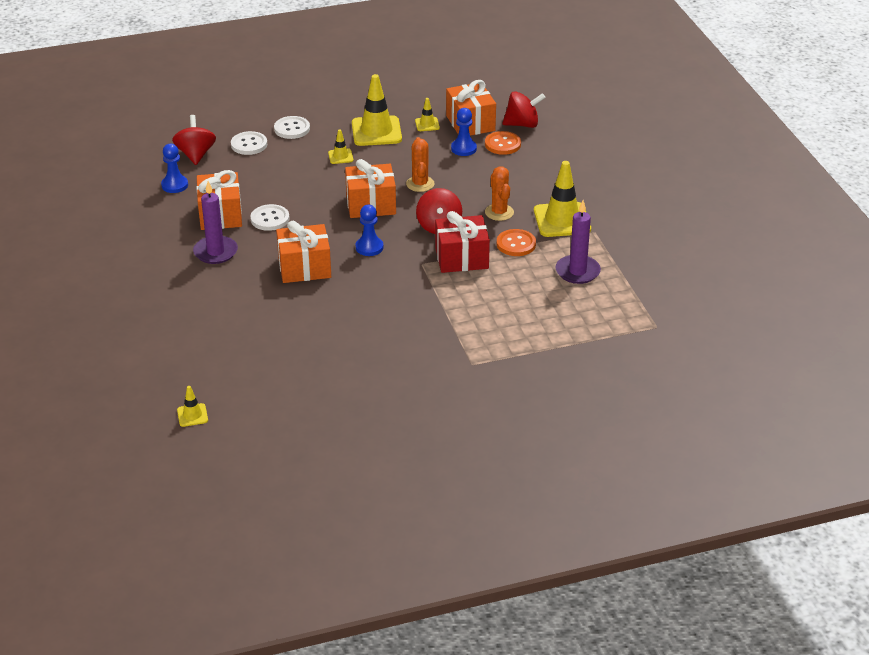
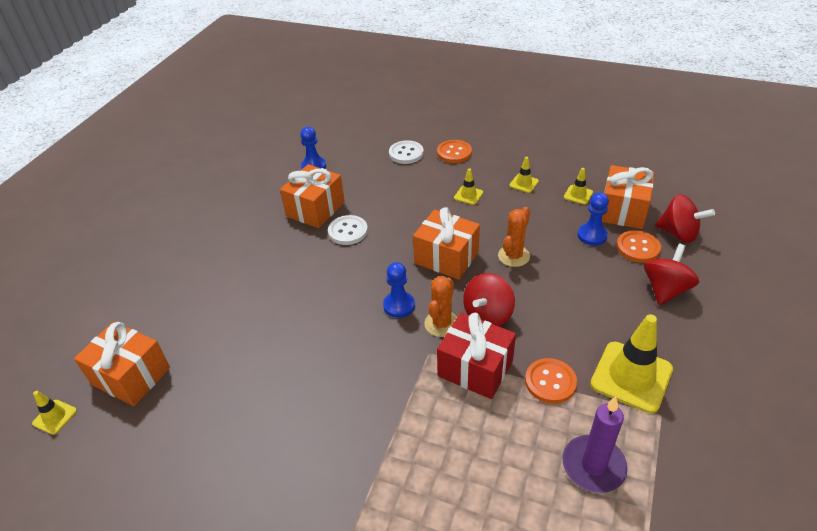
camera: 40 degrees right, 5 degrees up
(196, 154) = (358, 146): red spinning top -> red spinning top (665, 289)
(215, 252) = (272, 243): purple candle -> none
(292, 129) = (454, 153): white button -> orange button
(304, 268) = (321, 298): orange gift -> orange gift (131, 376)
(376, 131) = (524, 183): yellow traffic cone -> yellow traffic cone, size x0.48
(499, 212) = (566, 329): orange cactus -> orange cactus (441, 324)

